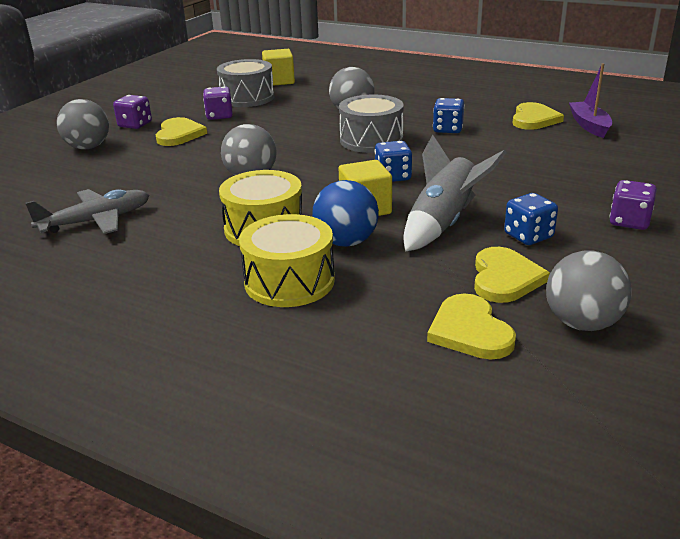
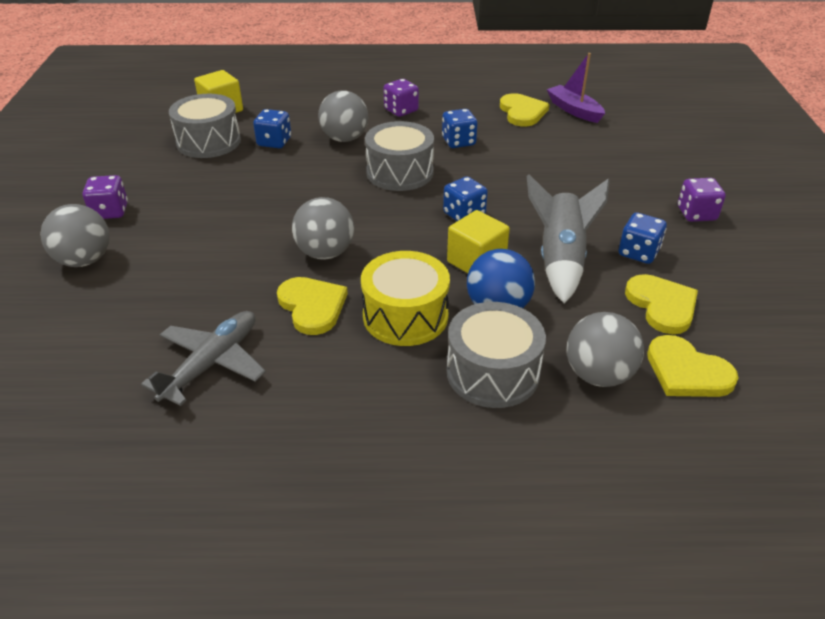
camera: 30 degrees left, 10 degrees up
(179, 134) = (181, 213): yellow heart -> yellow heart (312, 306)
(219, 116) = (202, 175): purple dice -> purple dice (401, 110)
(289, 281) = (492, 372): yellow drum -> grey drum
(294, 105) = (274, 142): none -> blue dice
(582, 323) = (755, 332): grey ball -> grey ball (598, 375)

